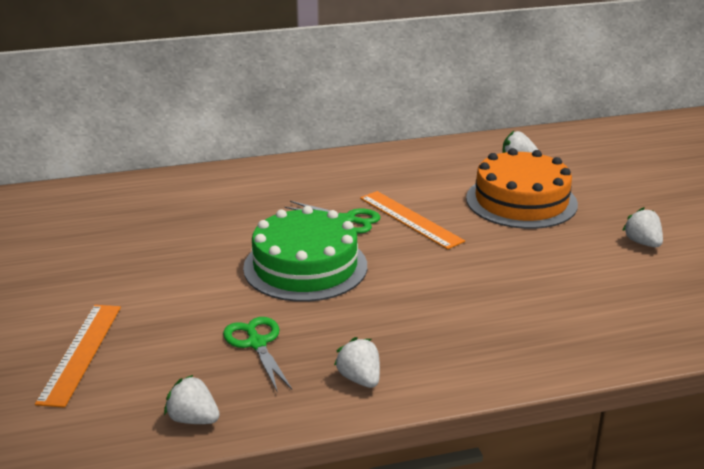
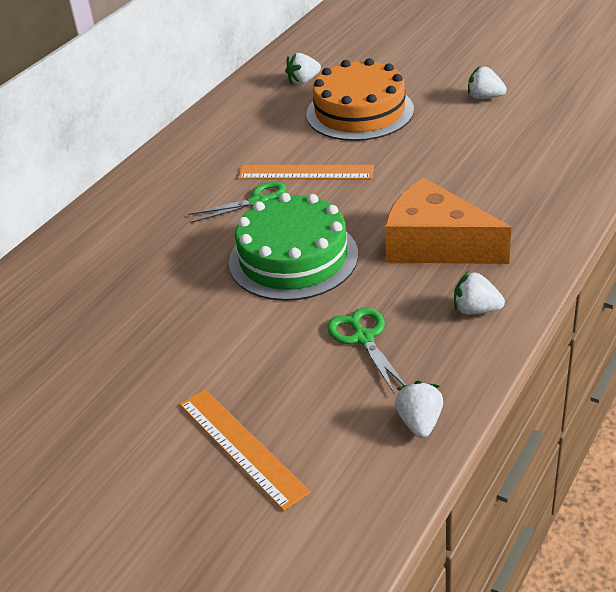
camera: 40 degrees left, 10 degrees up
(193, 419) = (419, 422): white strawberry -> white strawberry turned 105 degrees clockwise
(257, 343) = (363, 338): green scissors -> green scissors turned 45 degrees clockwise
(412, 319) = (435, 244): none -> orange cheese

